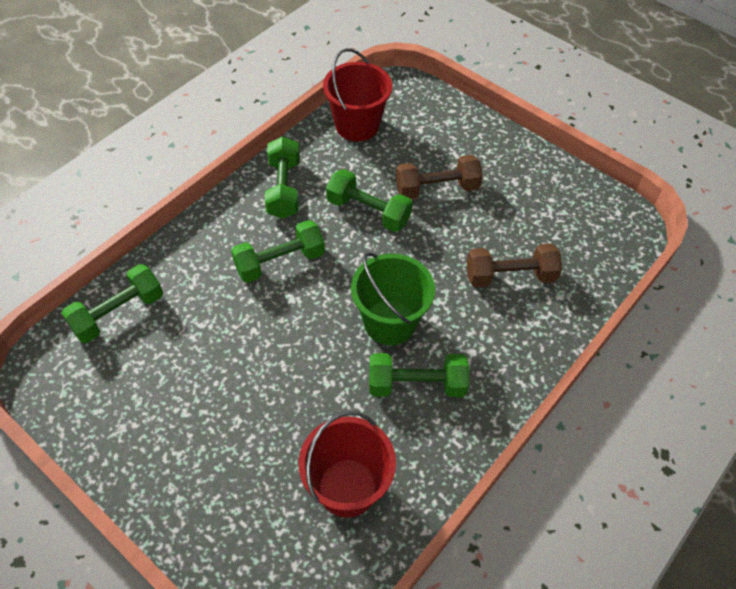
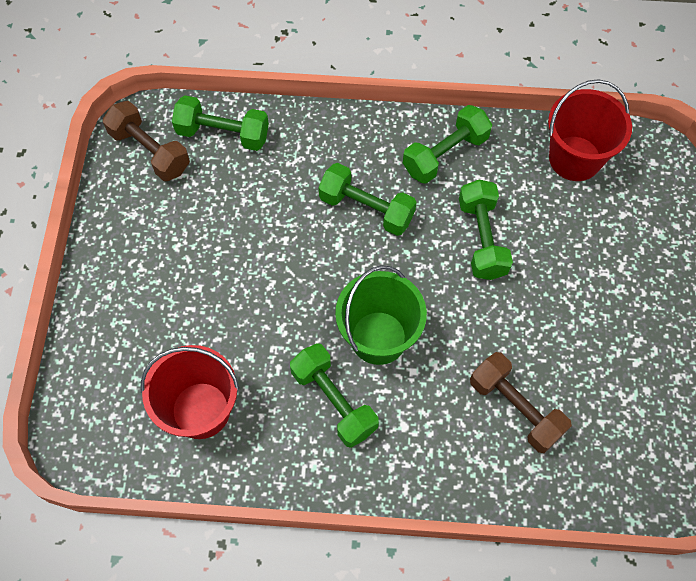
camera: 55 degrees right, 10 degrees up
(436, 189) = (562, 278): brown dumbbell -> brown dumbbell (150, 151)

